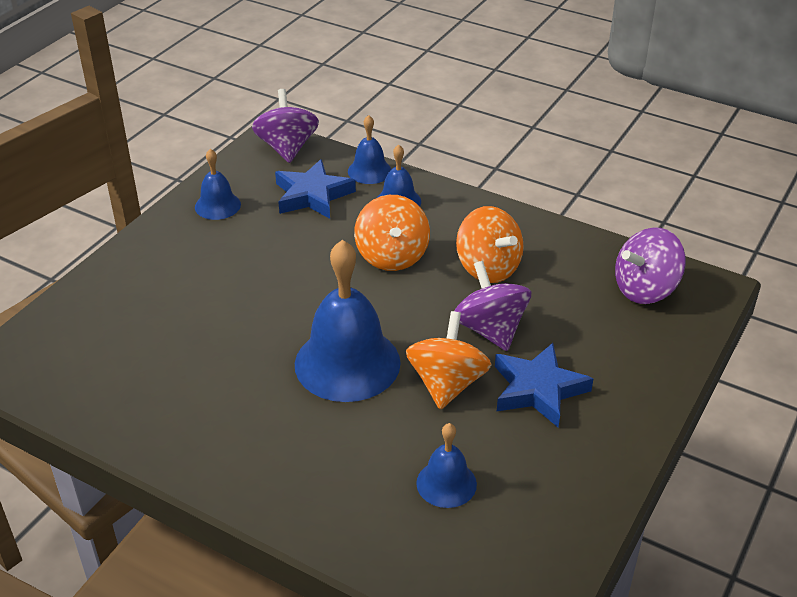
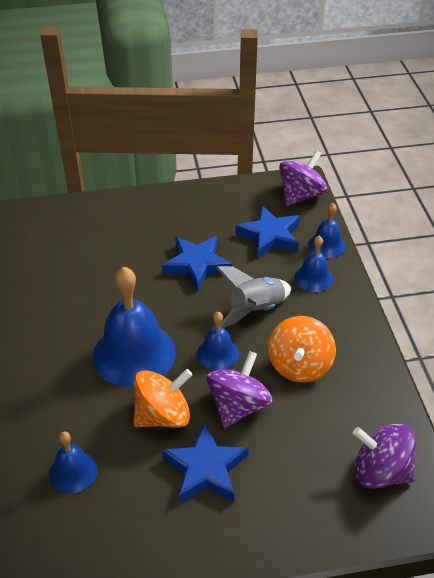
camera: 50 degrees right, 5 degrees up
(217, 205) = (211, 204): blue bell -> blue bell (217, 353)
(286, 259) = (196, 265): none -> blue star
(392, 256) = (255, 310): orange spinning top -> grey rocket

